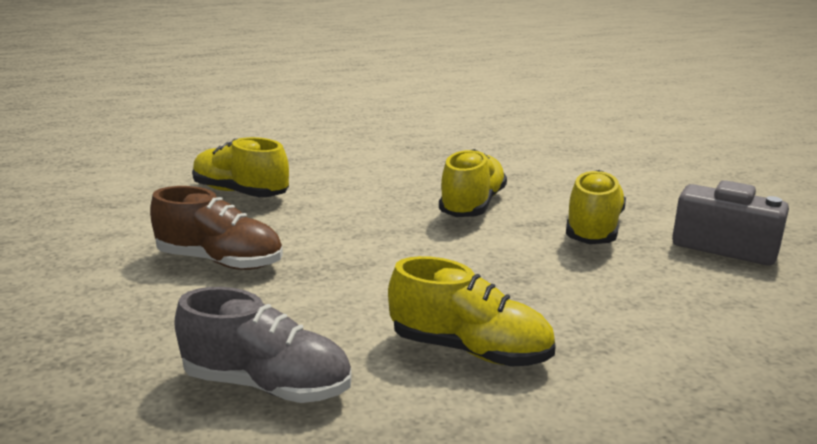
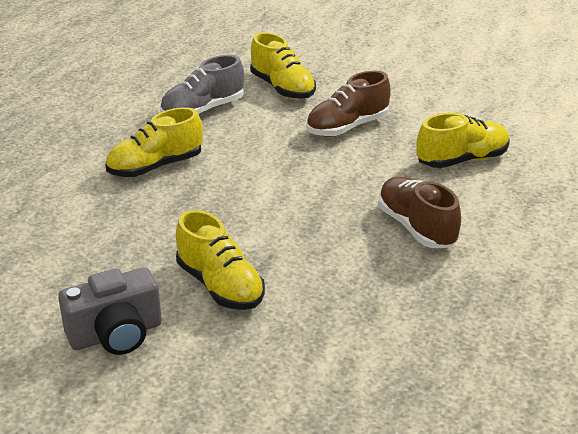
camera: 125 degrees right, 10 degrees up
(386, 184) = (416, 227): none -> brown shoe
(472, 205) = (328, 250): yellow shoe -> yellow shoe (282, 88)

